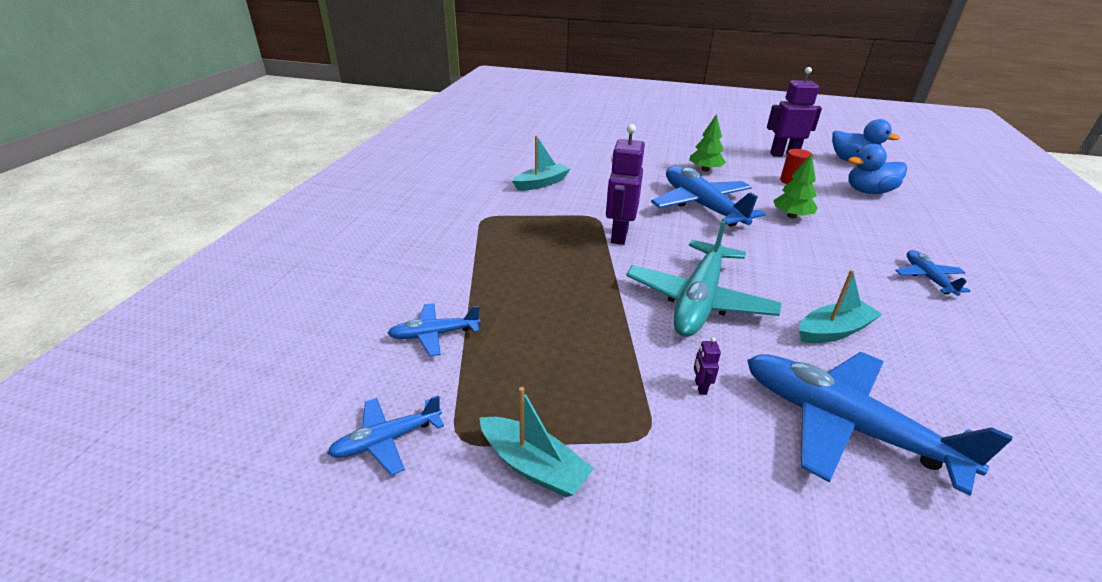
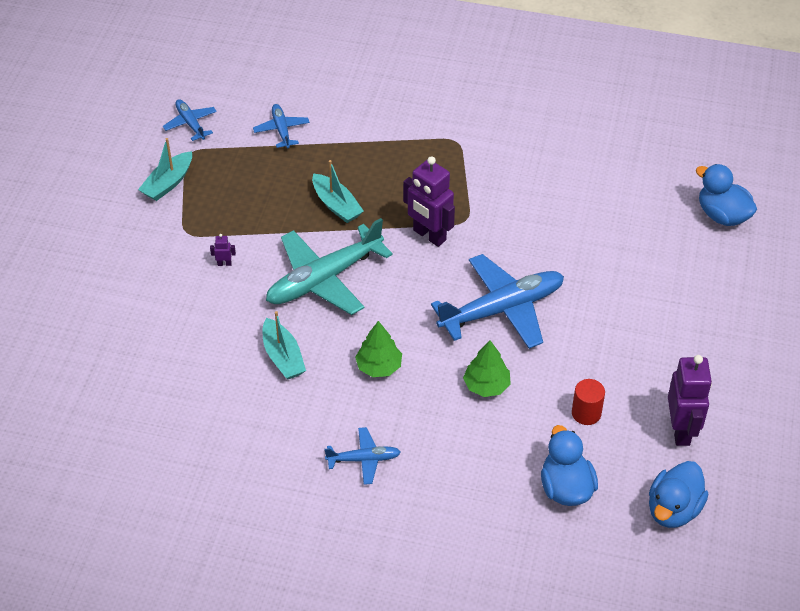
camera: 90 degrees right, 15 degrees up
(541, 183) = (540, 179): turquoise boat -> turquoise boat (336, 205)
(581, 131) = (722, 215): none -> blue duck
(619, 235) = (429, 235): purple robot -> purple robot turned 150 degrees counterclockwise
(698, 300) = (324, 278): turquoise plane -> turquoise plane turned 60 degrees counterclockwise
(705, 170) = (607, 330): green tree -> green tree (379, 366)
(844, 425) = (186, 330): blue plane -> none

